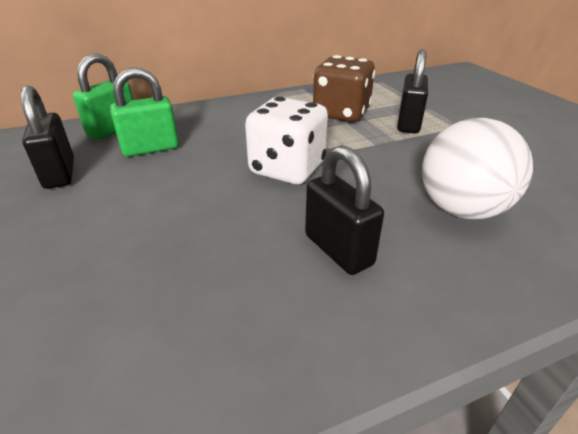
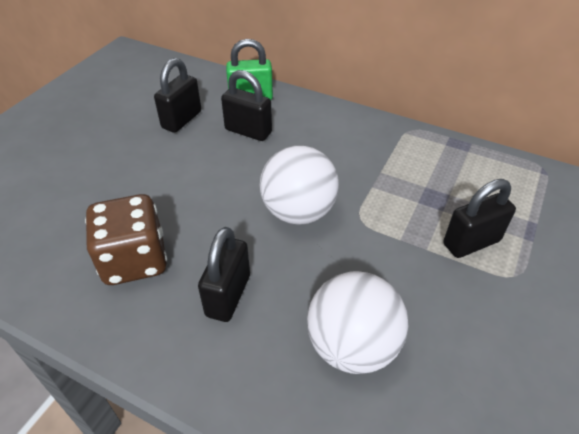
camera: 50 degrees right, 10 degrees up
(150, 149) = (248, 131): green padlock -> black padlock
(287, 169) = (298, 212): white dice -> white ball
(341, 113) = (430, 188): brown dice -> brown dice (134, 260)

